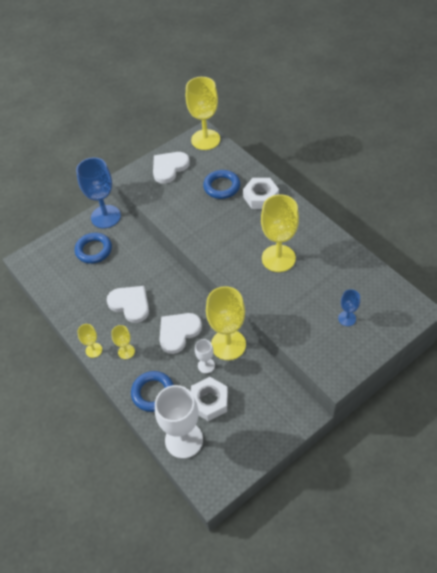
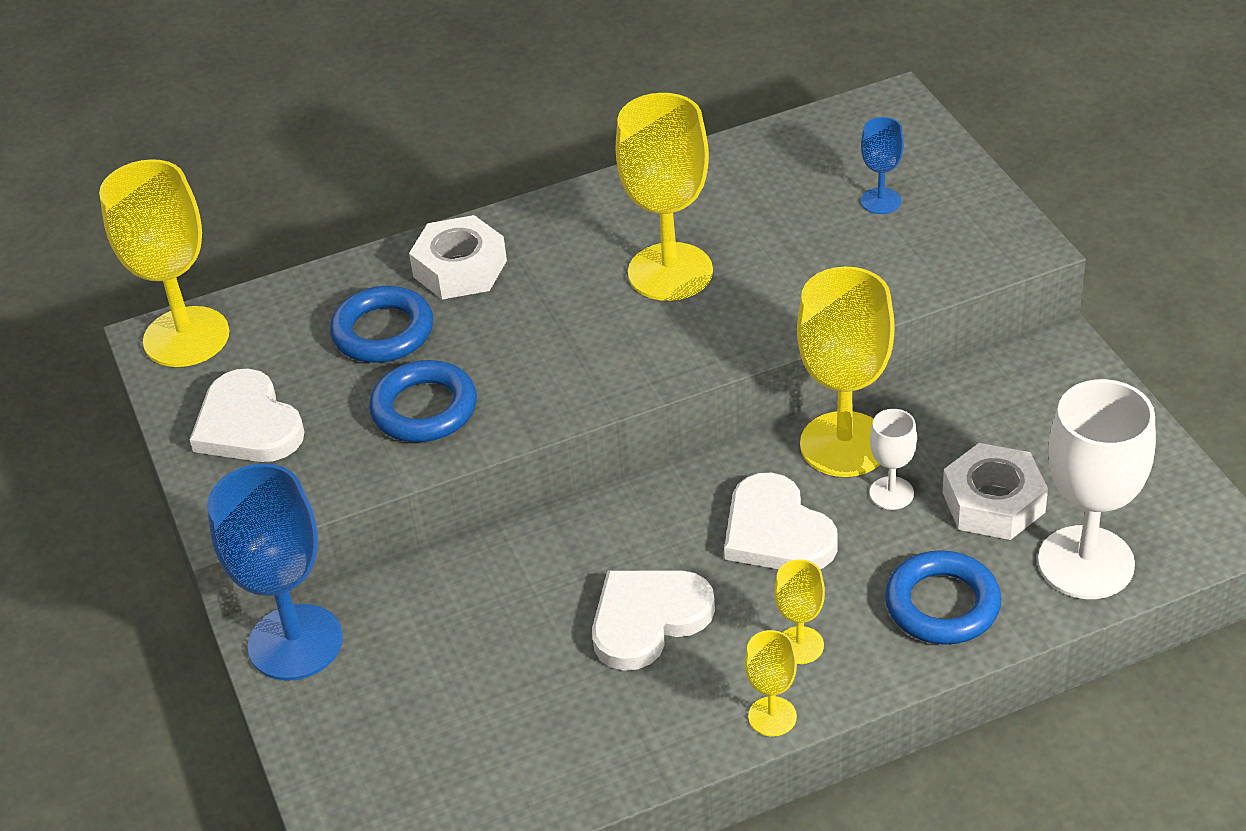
camera: 75 degrees left, 10 degrees down
(94, 250) = (413, 684): blue ring -> blue ring (424, 409)

